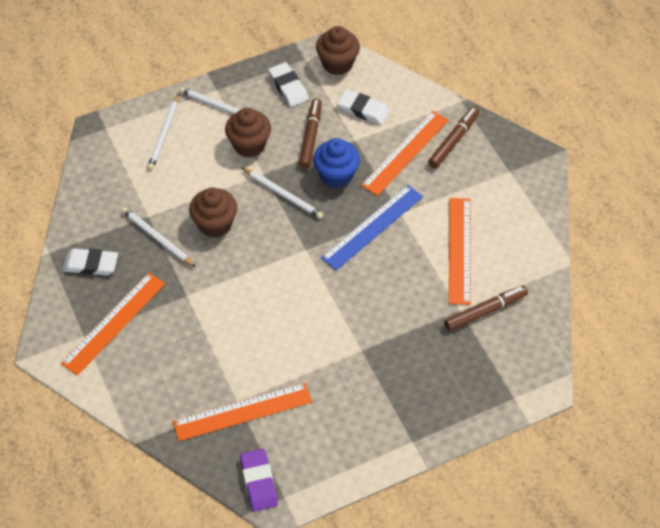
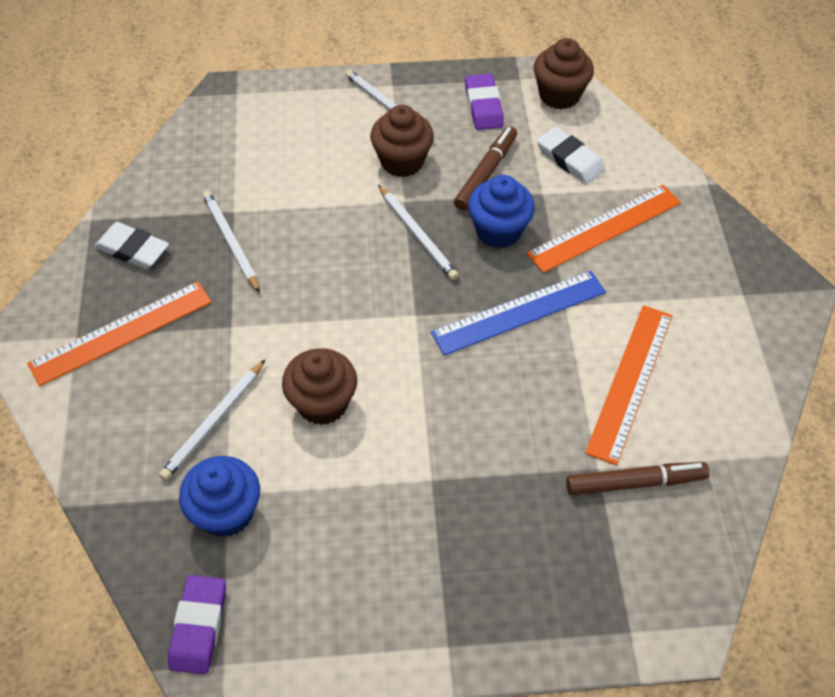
camera: 20 degrees right, 0 degrees up
(164, 134) = (302, 119): white pencil -> white pencil (214, 422)
(215, 224) = (312, 246): brown cupcake -> brown cupcake (322, 403)
(242, 412) = (226, 512): orange ruler -> blue cupcake
(288, 87) = (483, 106): white eraser -> purple eraser
(453, 141) = (677, 232): brown marker -> none

